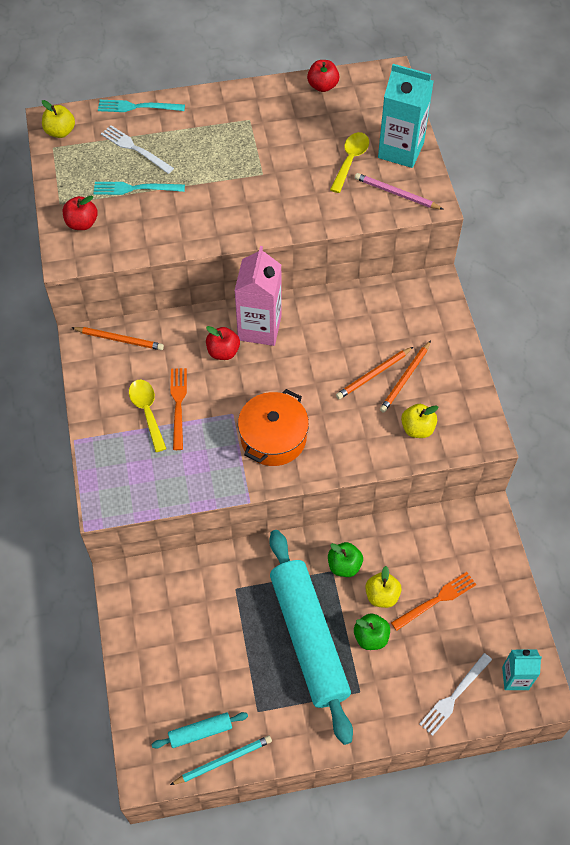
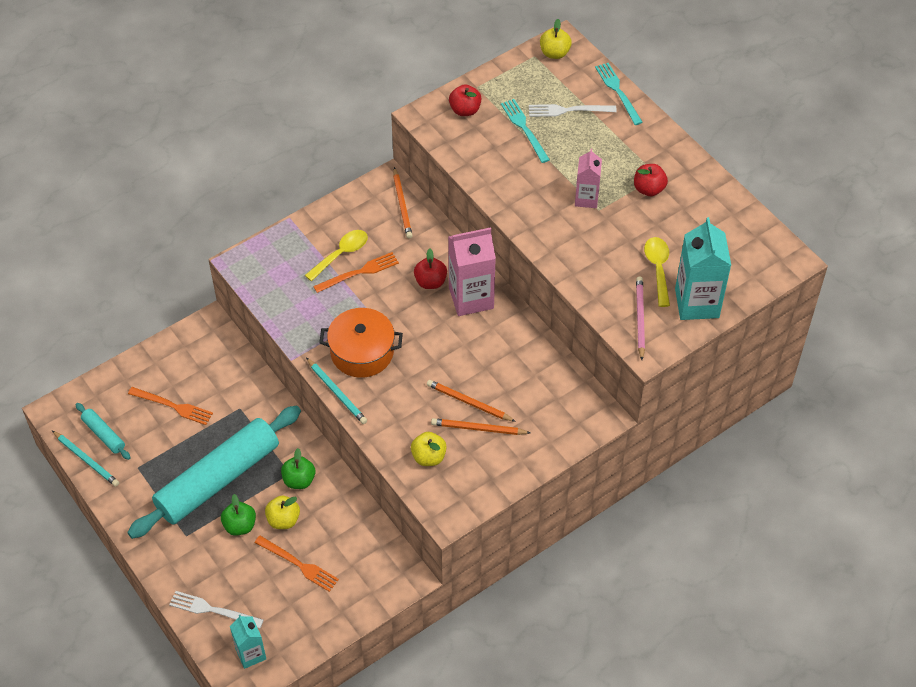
camera: 65 degrees right, 5 degrees down
(135, 149) = (568, 110): white fork -> white fork turned 105 degrees counterclockwise
(200, 651) = (173, 406): none -> orange fork
(245, 177) = (586, 199): none -> pink carton
(309, 476) = (337, 392): none -> turquoise pencil
(322, 86) = (737, 213): red apple -> red apple (649, 189)
(350, 160) = (658, 269): yellow spoon -> yellow spoon turned 90 degrees counterclockwise

